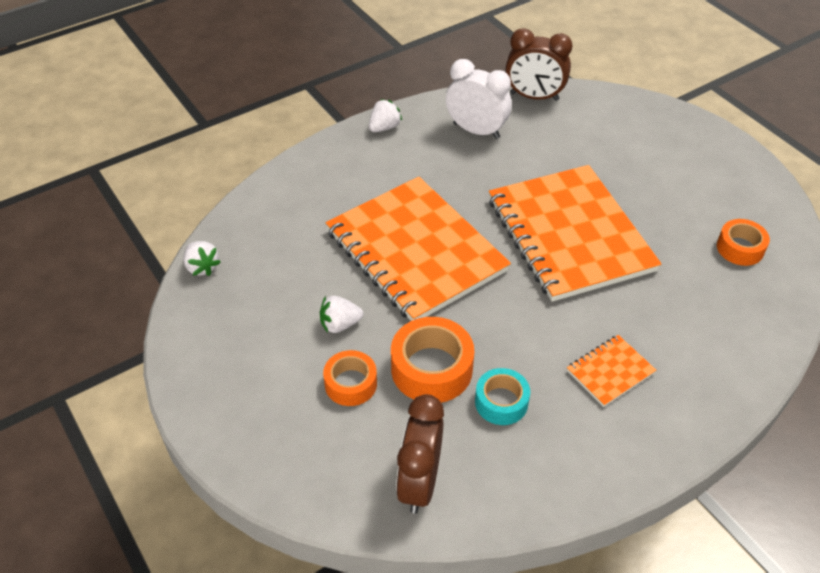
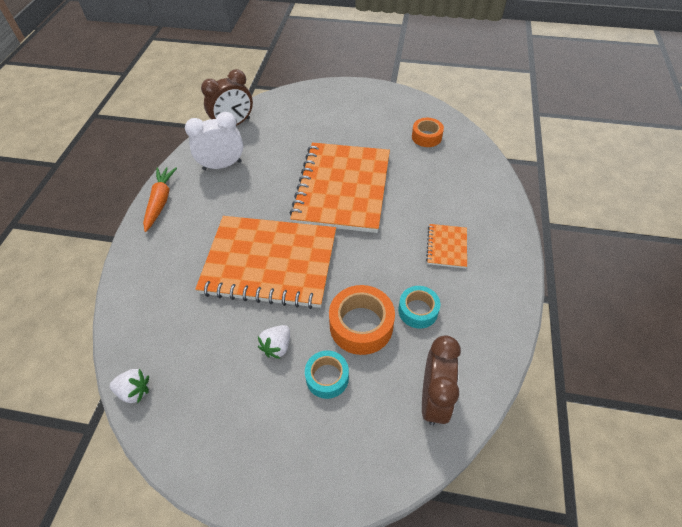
camera: 45 degrees left, 5 degrees up
(351, 384) = (327, 377): orange tape -> turquoise tape
(384, 127) = (160, 201): white strawberry -> orange carrot
(419, 482) = (433, 398): brown clock -> brown clock turned 135 degrees counterclockwise
(569, 235) = (342, 189): orange notebook -> orange notebook turned 75 degrees clockwise

